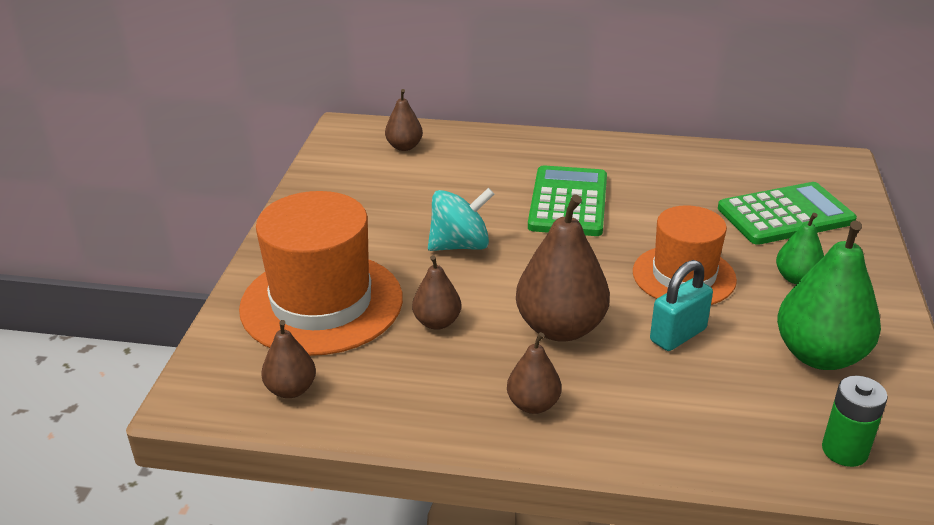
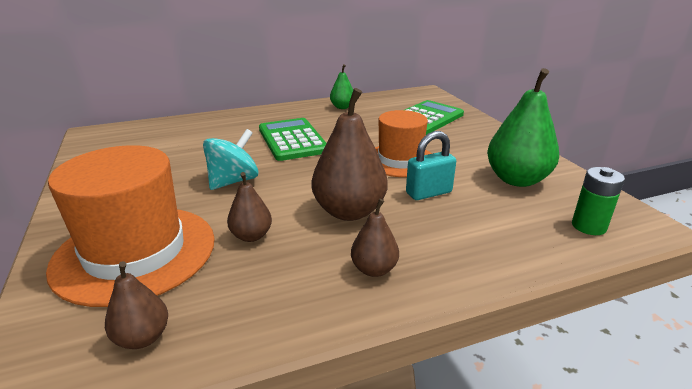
camera: 30 degrees left, 5 degrees down
(404, 147) = (148, 135): brown pear -> none
(678, 335) = (428, 193): turquoise padlock -> turquoise padlock turned 45 degrees clockwise
(796, 278) = (462, 145): green pear -> green pear (342, 107)

